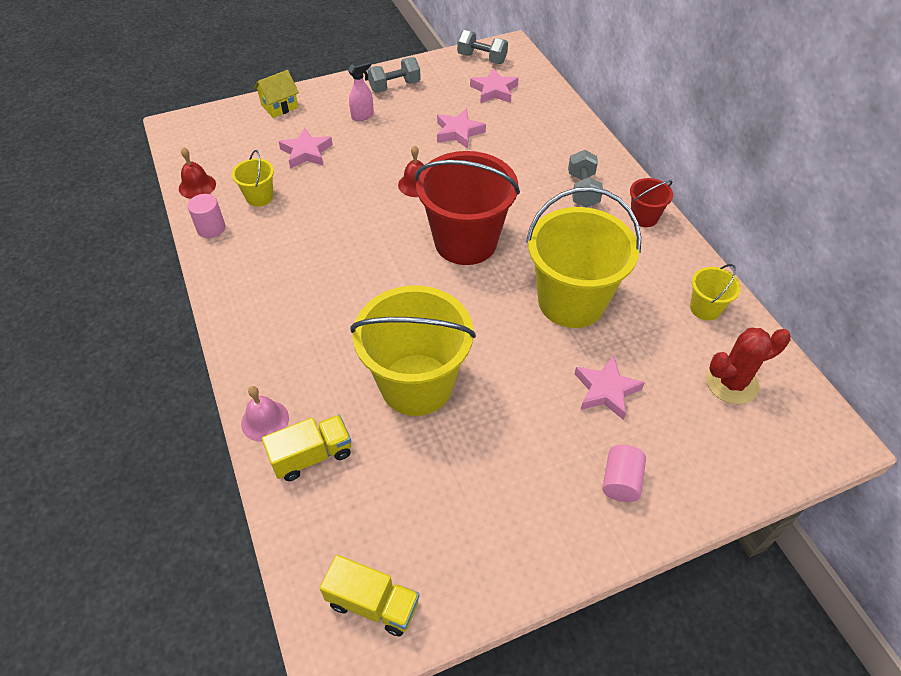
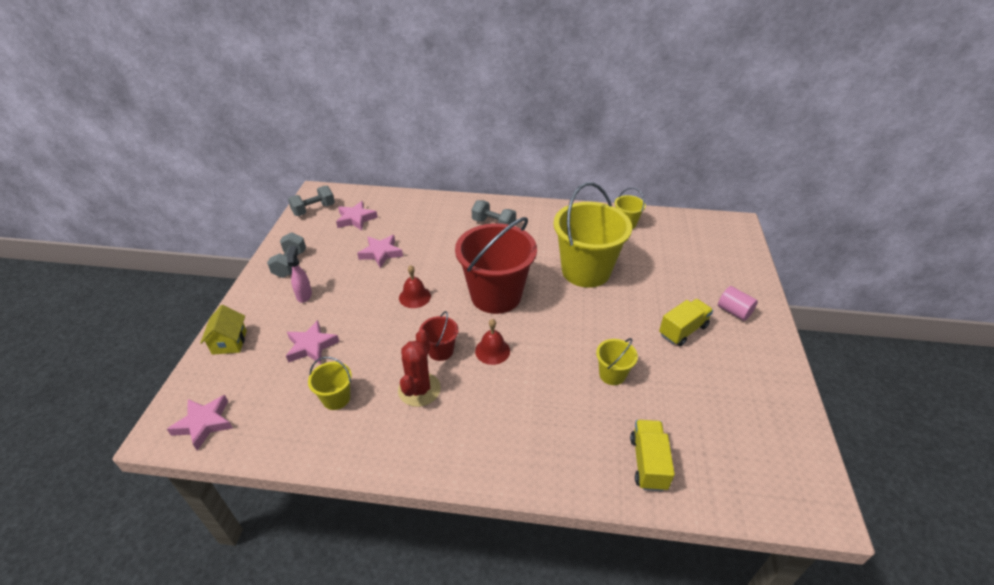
camera: 60 degrees left, 10 degrees down
(197, 186) = (274, 442): red bell -> red bell (492, 351)
(211, 228) = (343, 449): pink cylinder -> none
(265, 420) = (598, 483): pink bell -> none
(373, 603) = (788, 472): yellow truck -> yellow truck (683, 330)
(416, 384) = (612, 374): yellow bucket -> yellow bucket, size x0.45
(606, 390) = (665, 288): pink star -> pink star (204, 423)
(644, 217) = (538, 212): red bucket -> red bucket (440, 351)
(732, 383) = (684, 239): red cactus -> red cactus (419, 389)

